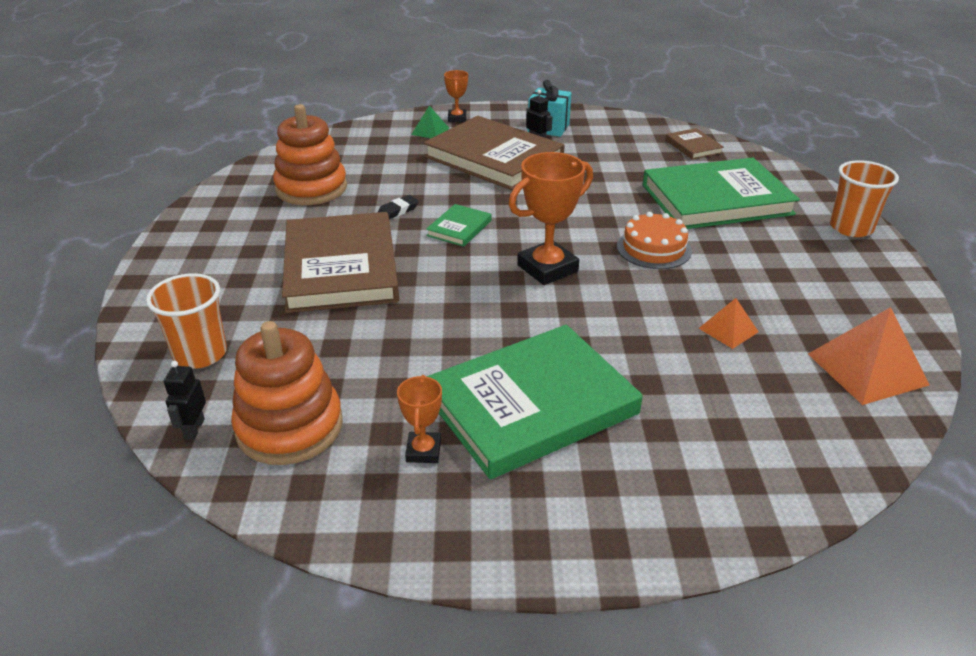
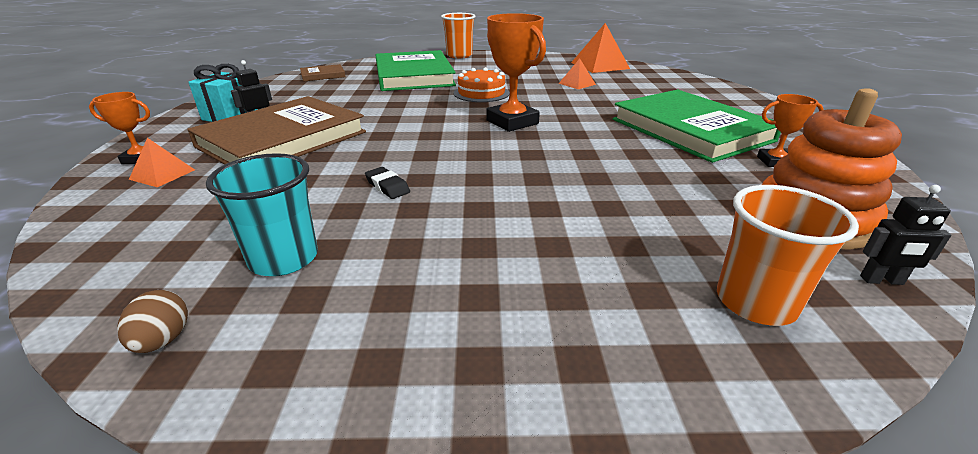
camera: 90 degrees left, 5 degrees down
(254, 173) = (163, 340): none -> brown egg
(311, 188) = (284, 259): orange stacking toy -> turquoise cup
(340, 267) = (521, 215): brown book -> none
(430, 131) = (162, 174): green pyramid -> orange pyramid
(459, 228) = (437, 154): green book -> none

